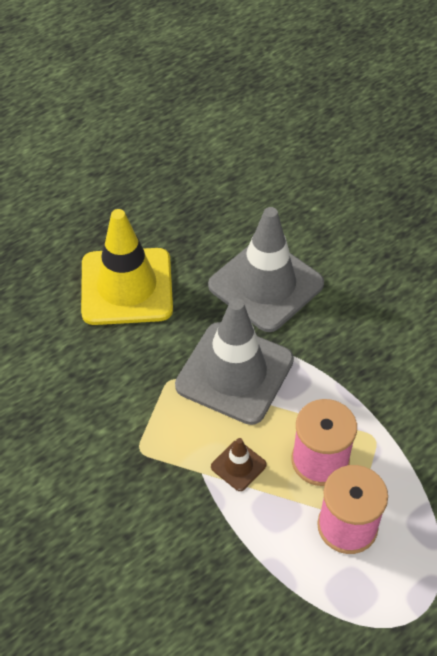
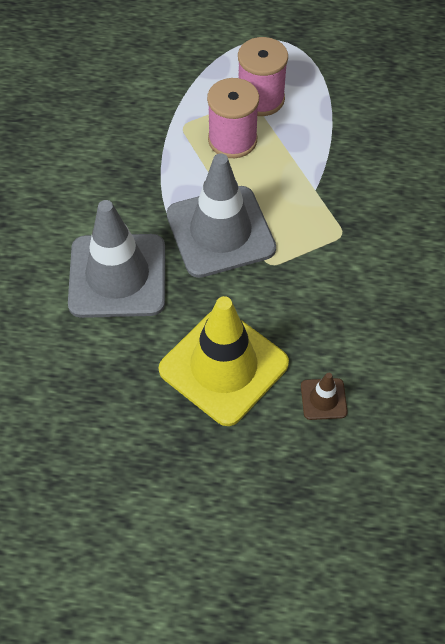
camera: 135 degrees left, 5 degrees up
(238, 466) = (287, 175): brown traffic cone -> brown traffic cone (323, 399)

